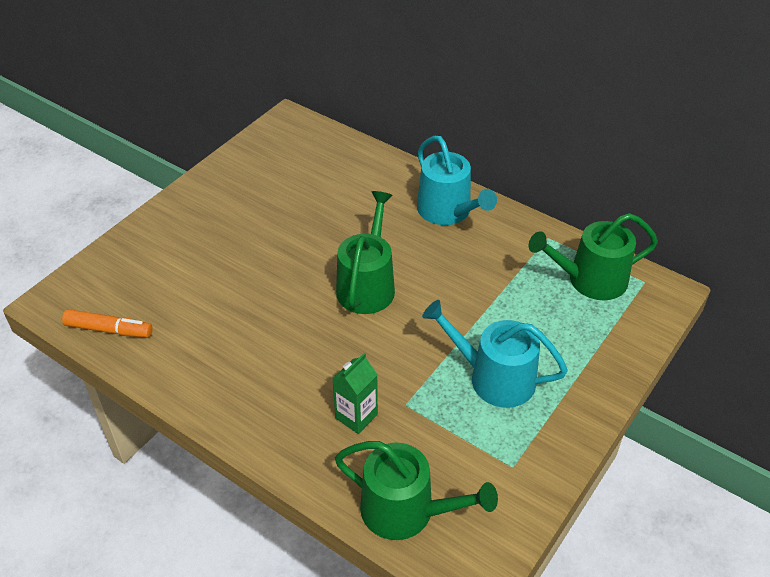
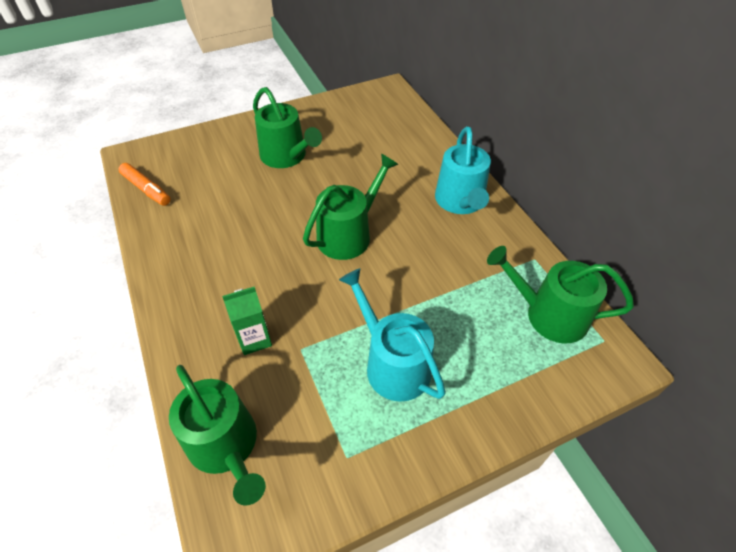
camera: 30 degrees right, 5 degrees up
(238, 233) = (286, 156): none -> green watering can

